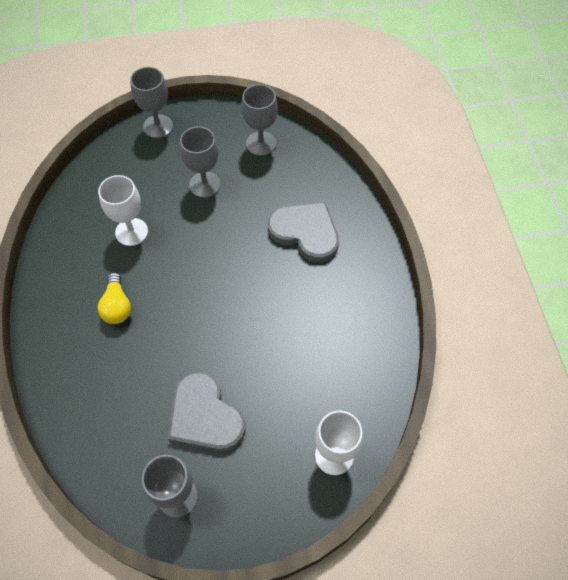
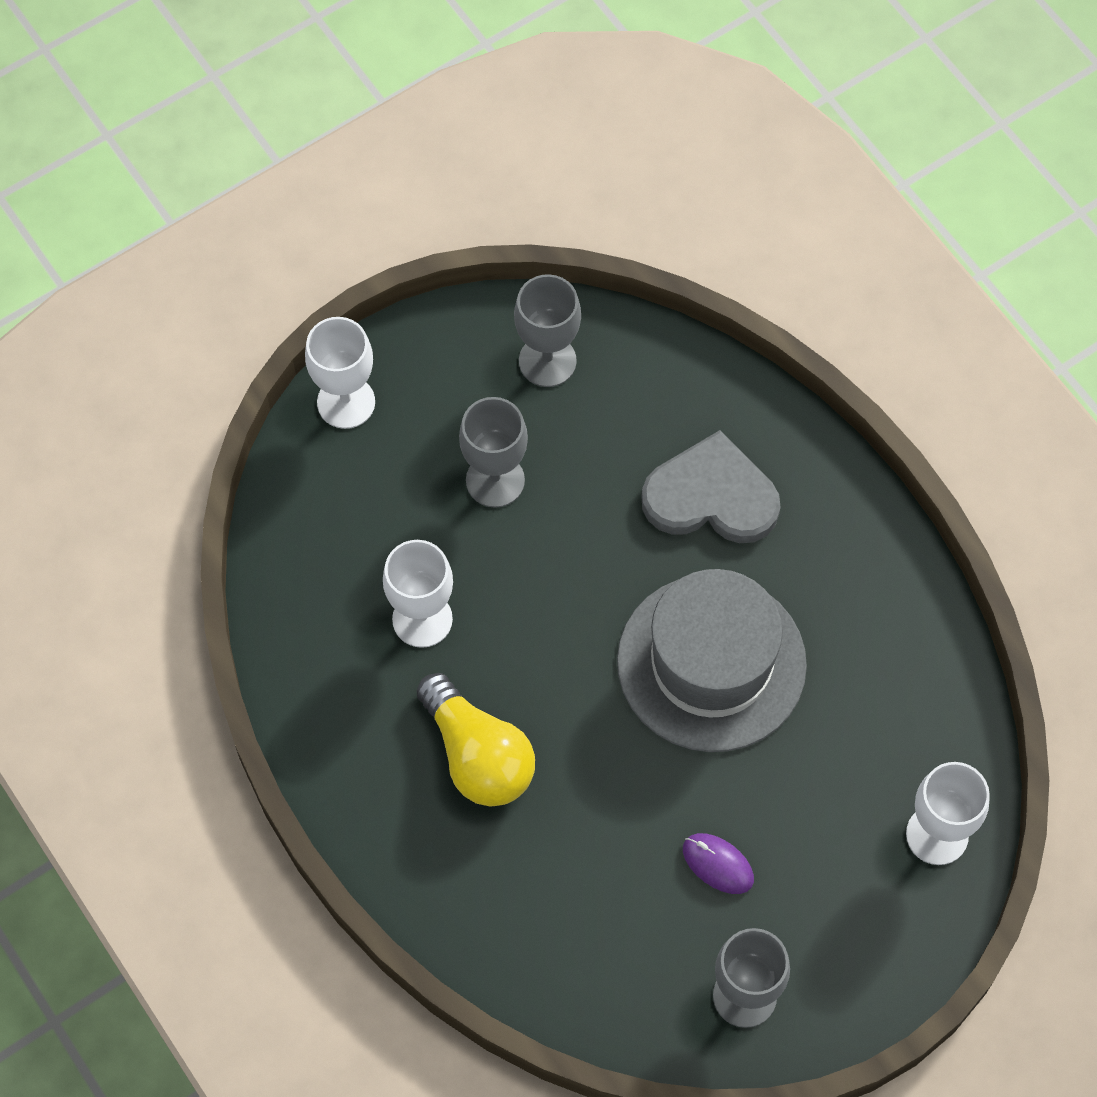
camera: 25 degrees left, 5 degrees up
(117, 306) = (477, 755): yellow light bulb -> yellow light bulb, size x1.52
(158, 126) = (346, 402): grey goblet -> white goblet
(204, 416) = (718, 864): grey heart -> purple mouse
(260, 311) = (711, 663): none -> grey hat

